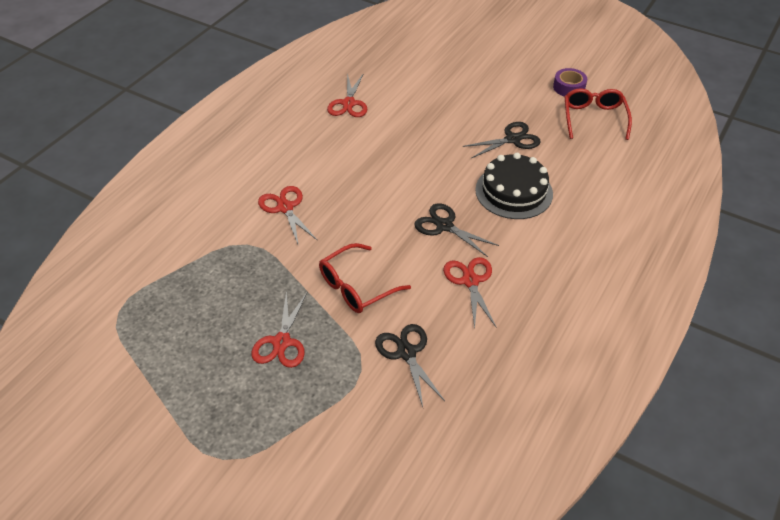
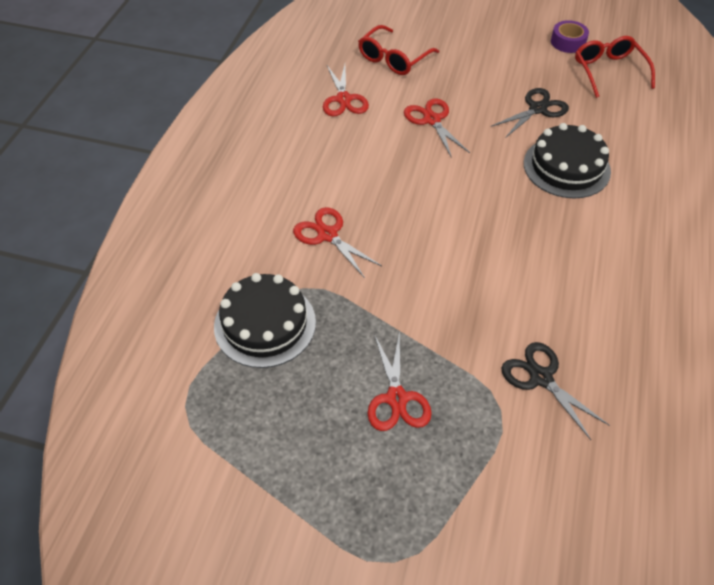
camera: 15 degrees left, 5 degrees up
(205, 265) = (265, 324): none -> black cake
(356, 287) = (450, 312): red glasses -> red glasses (393, 59)
(444, 226) = (512, 220): black scissors -> none
(470, 281) = (569, 278): red scissors -> red scissors (432, 120)

